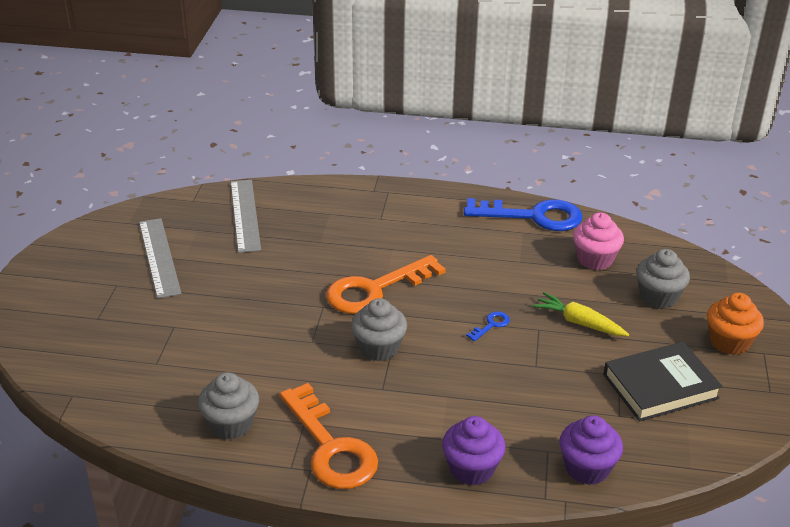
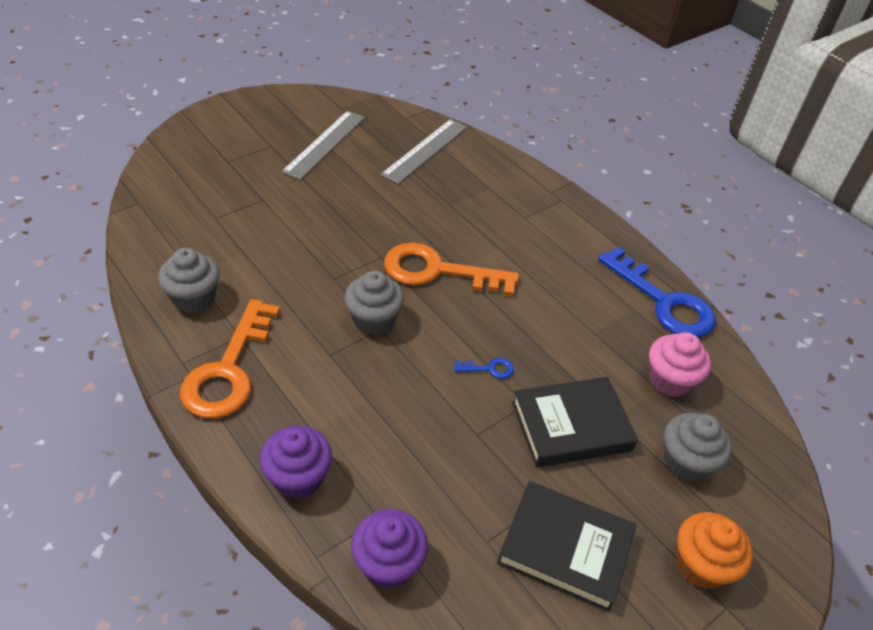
camera: 40 degrees right, 10 degrees up
(579, 322) = (571, 426): yellow carrot -> black book

